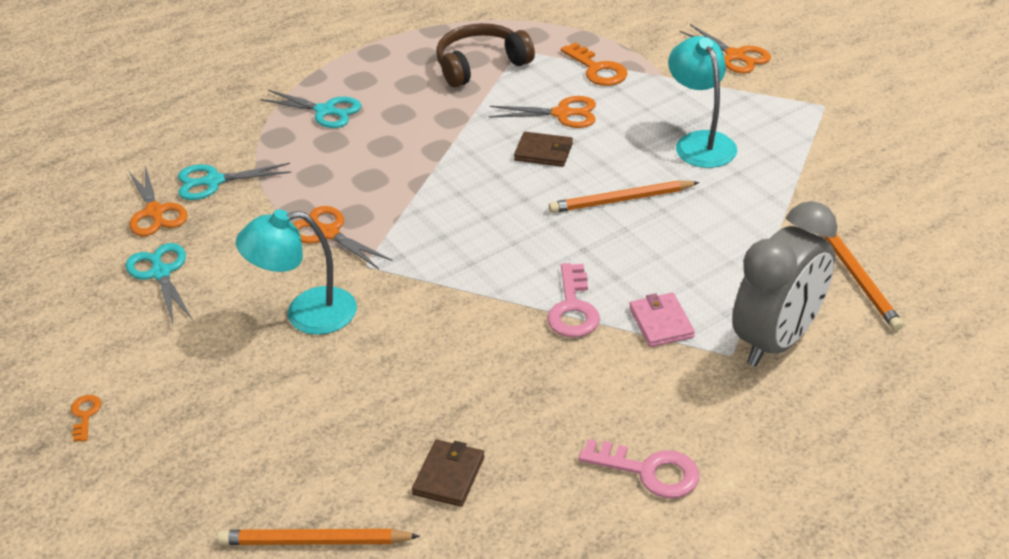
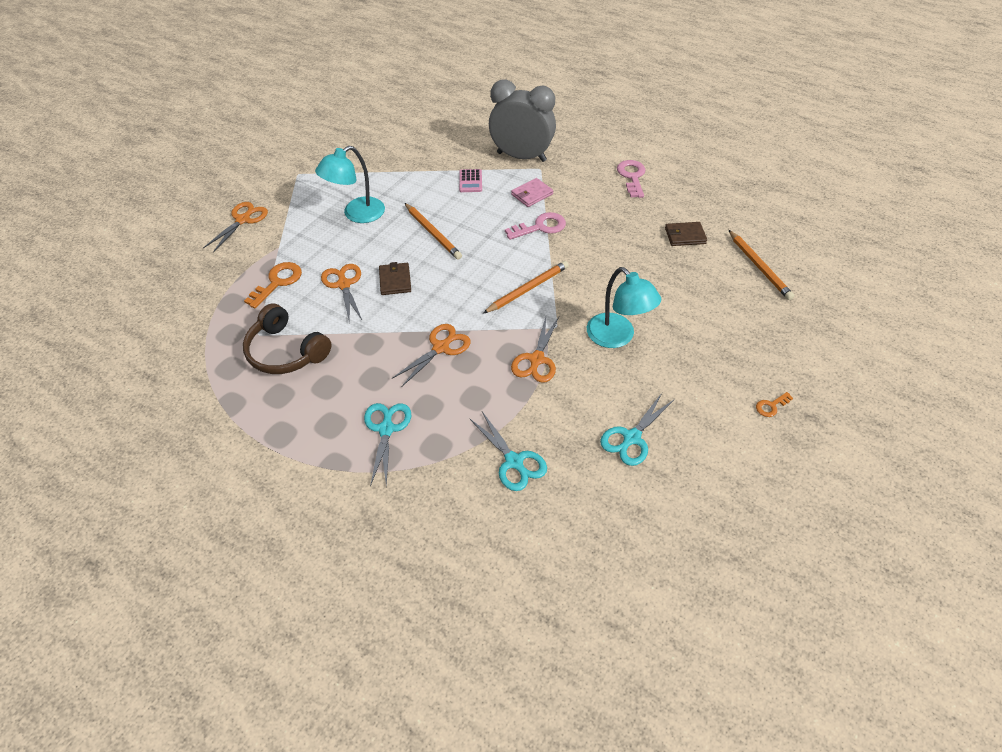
camera: 115 degrees left, 10 degrees up
(155, 212) = (571, 483): orange scissors -> orange scissors (441, 348)
(730, 263) = (470, 181): none -> pink calculator
(858, 278) = (460, 140): orange pencil -> orange pencil (528, 289)

